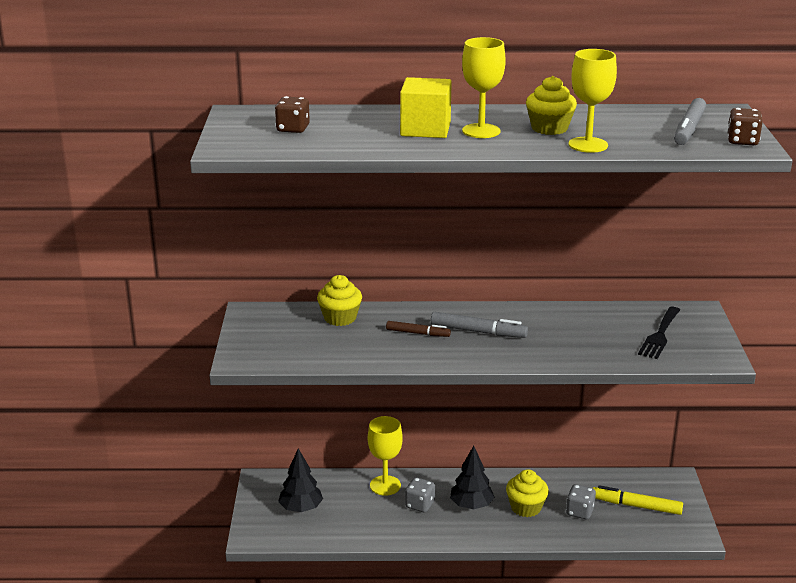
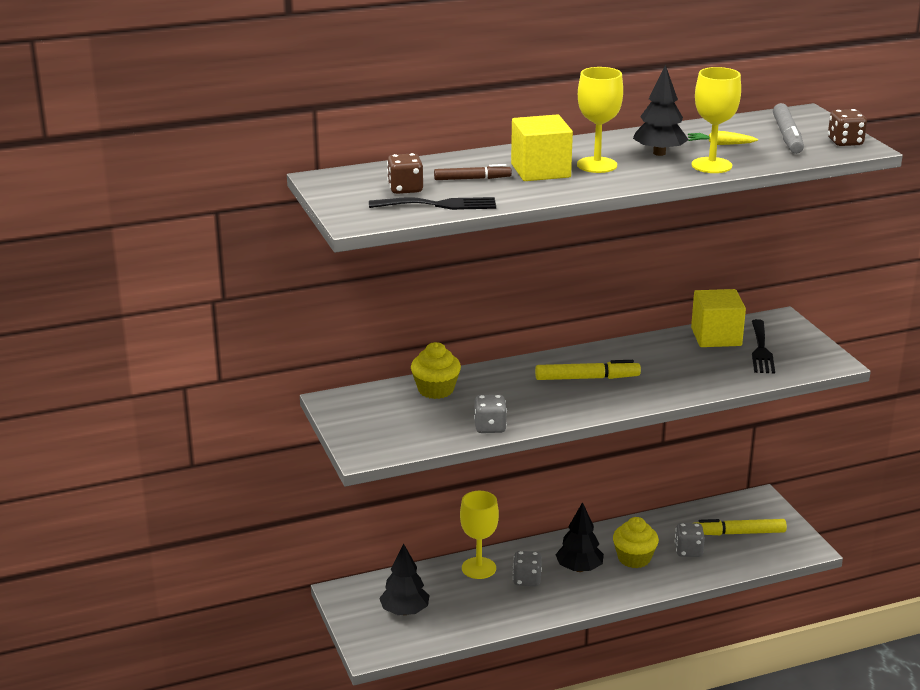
camera: 20 degrees left, 0 degrees up
(306, 145) = (439, 205): none -> black fork
(360, 358) = (490, 427): none -> grey dice
(418, 333) = (528, 391): brown marker -> brown marker (472, 179)
(478, 331) = (587, 378): grey marker -> yellow marker
(549, 128) = (659, 153): yellow cupcake -> black tree
(615, 128) = (720, 144): none -> yellow carrot
(625, 316) = (716, 337): none -> yellow cube

